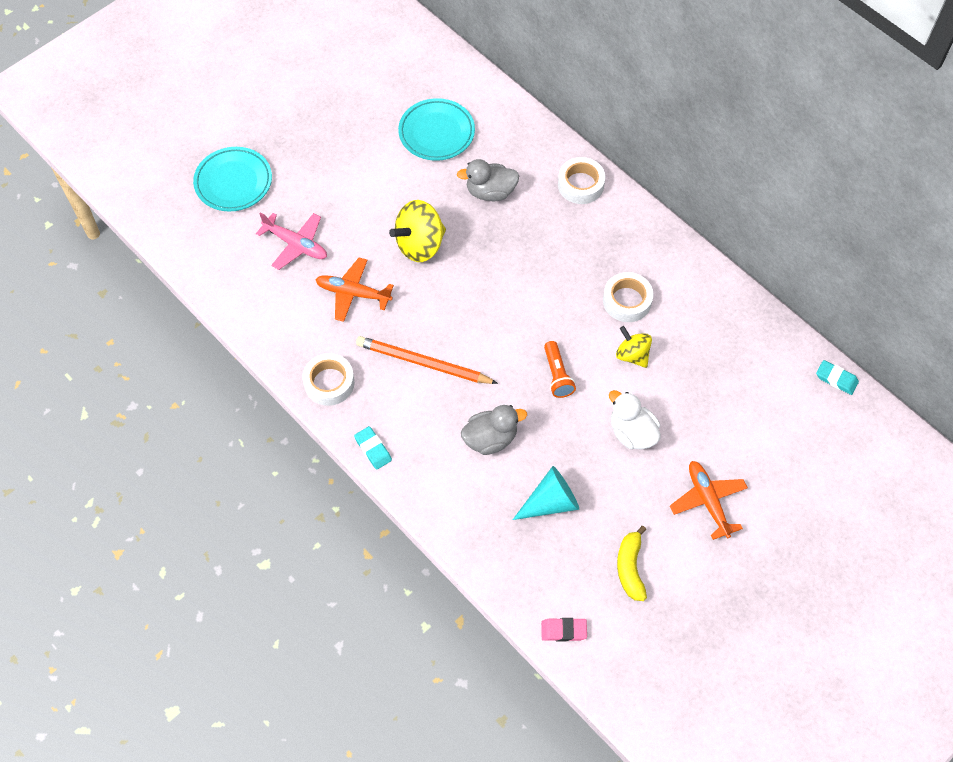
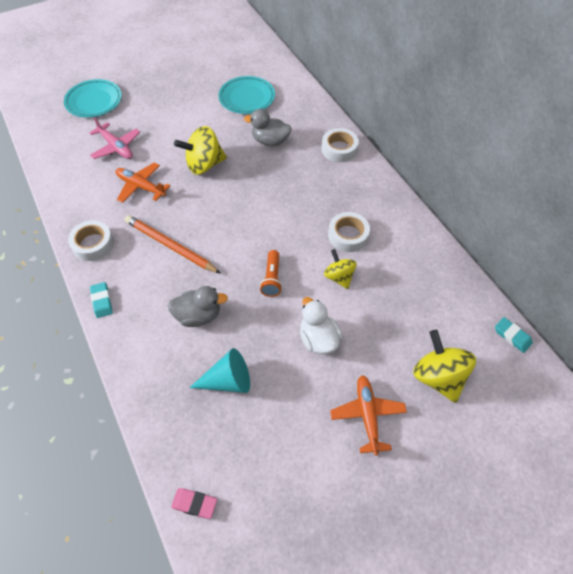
camera: 15 degrees right, 5 degrees down
(630, 568) = (277, 459): yellow banana -> none
(769, 442) = (438, 377): none -> yellow spinning top

